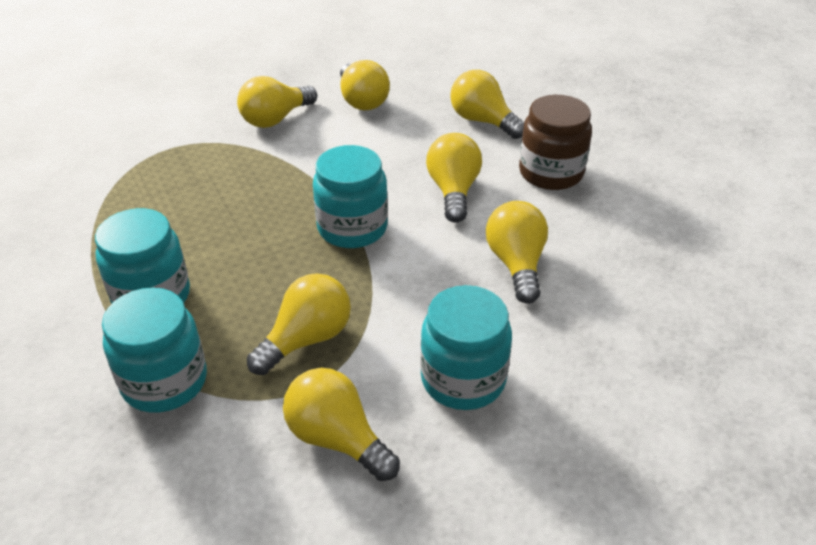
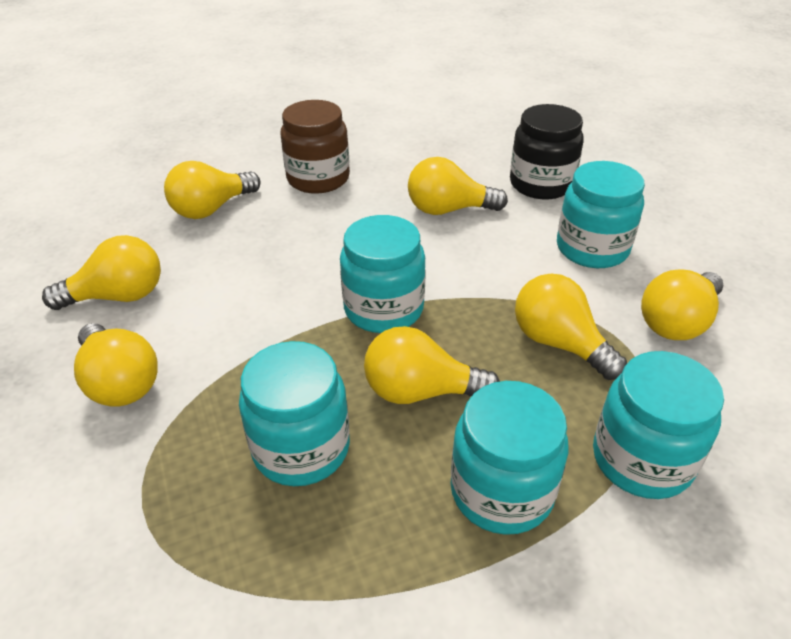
camera: 85 degrees left, 0 degrees up
(207, 200) = (301, 448): none -> turquoise jar
(453, 191) = (333, 236): yellow light bulb -> yellow light bulb (420, 391)
(593, 343) = (541, 184): none -> black jar

